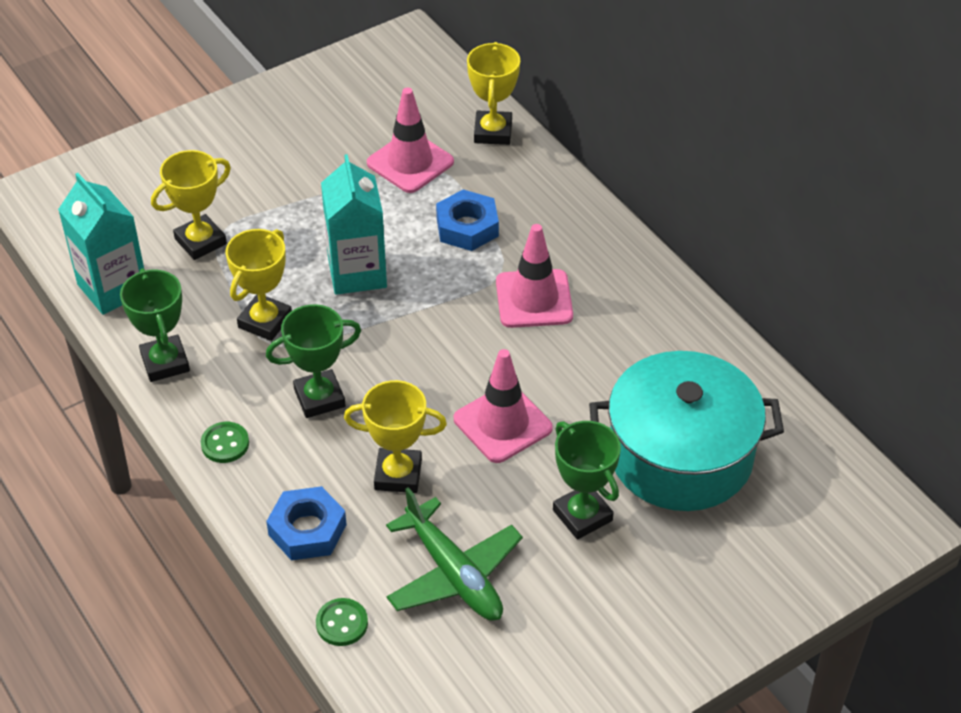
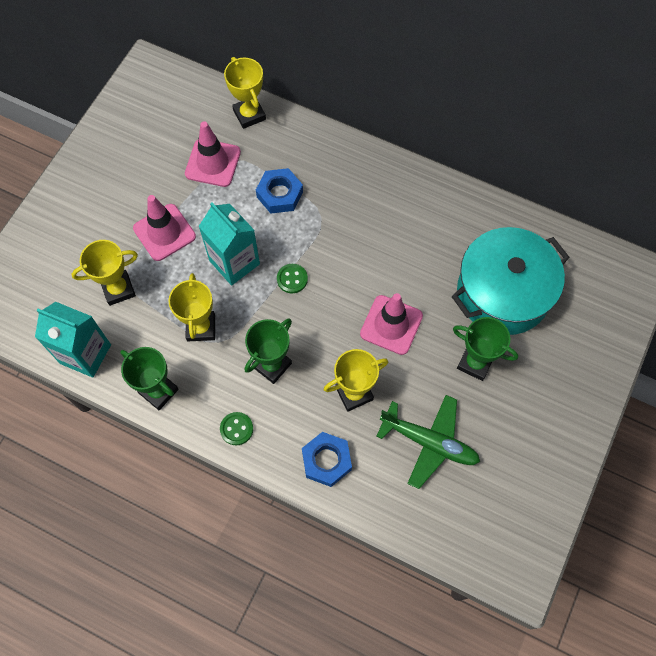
camera: 30 degrees left, 20 degrees up
(200, 241) = (118, 289): yellow trophy -> yellow trophy turned 45 degrees clockwise
(342, 623) = (388, 512): green button -> green button (292, 279)
(534, 299) = (353, 227): pink traffic cone -> pink traffic cone (164, 232)

